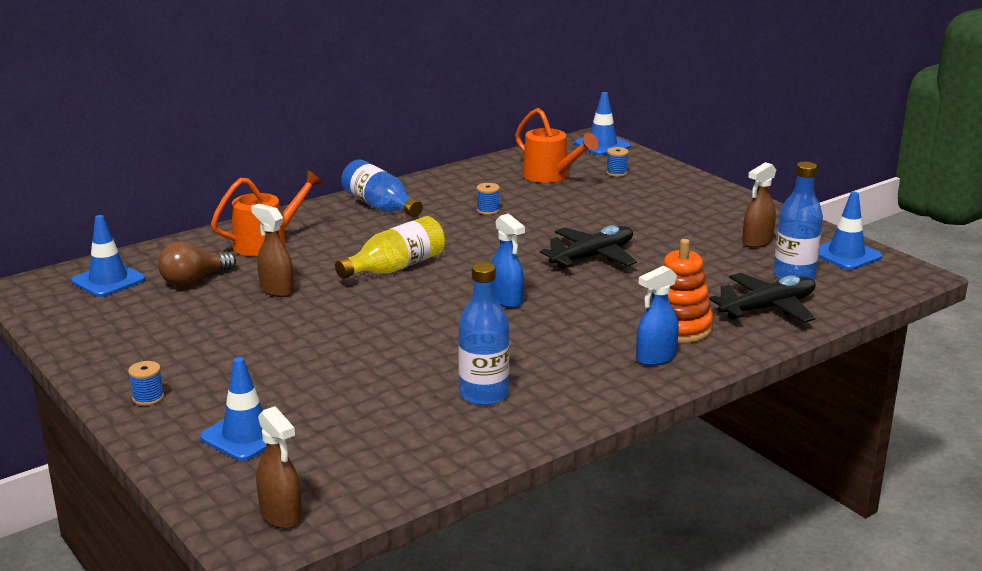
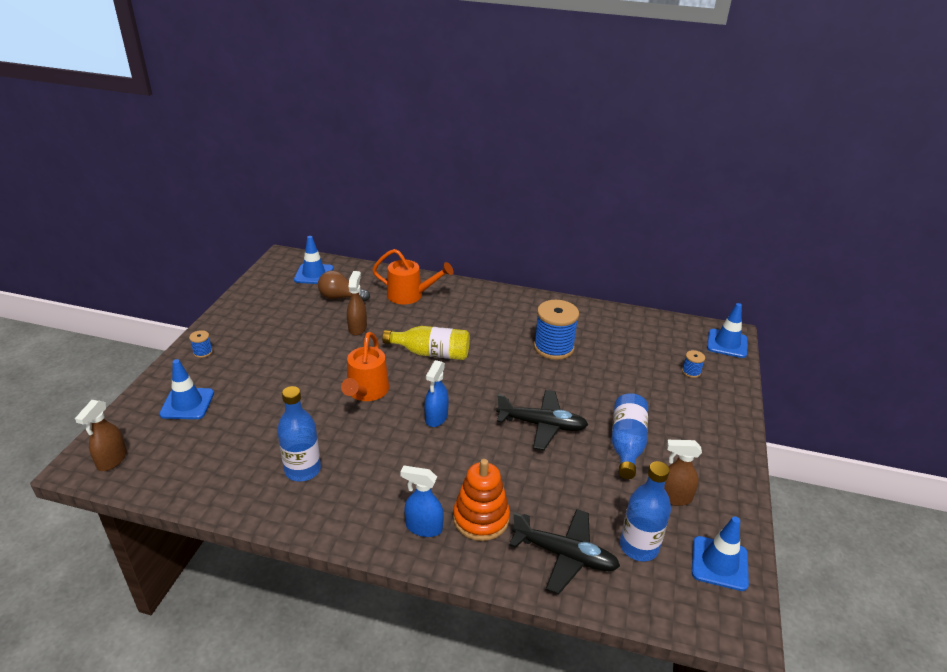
camera: 50 degrees right, 10 degrees up
(380, 206) = (504, 307): blue bottle -> blue bottle (626, 444)
(488, 210) = (553, 347): blue spool -> blue spool, size x2.25
(551, 176) = (641, 347): orange watering can -> orange watering can (366, 392)

